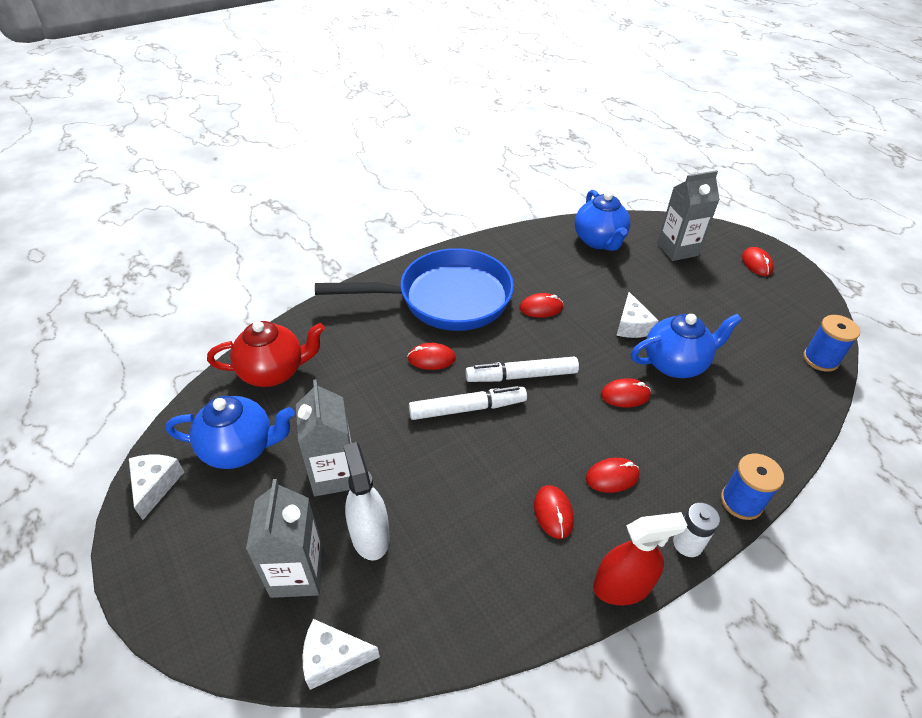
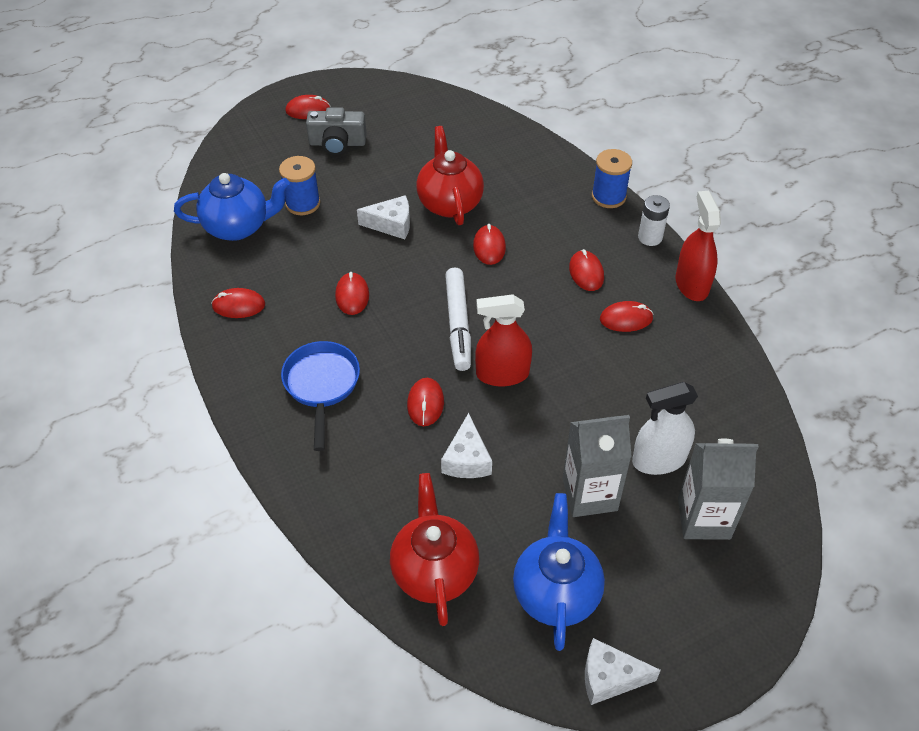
camera: 85 degrees left, 5 degrees up
(333, 658) = (778, 484): white cheese -> white cheese (467, 459)
(445, 299) = (321, 386): blue pan -> blue pan, size x0.55
(467, 408) = (502, 374): white marker -> red spray bottle
(518, 250) = (238, 305): none -> red mouse
(675, 363) = (449, 203): blue teapot -> red teapot
(677, 249) = (270, 164): grey carton -> none
(722, 285) = (337, 143): none -> grey camera
(820, 359) = (452, 106): blue spool -> blue spool (303, 203)

